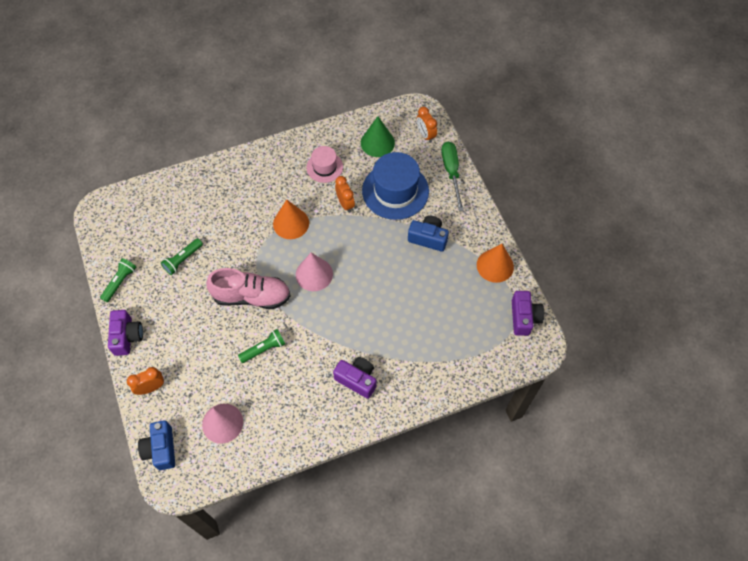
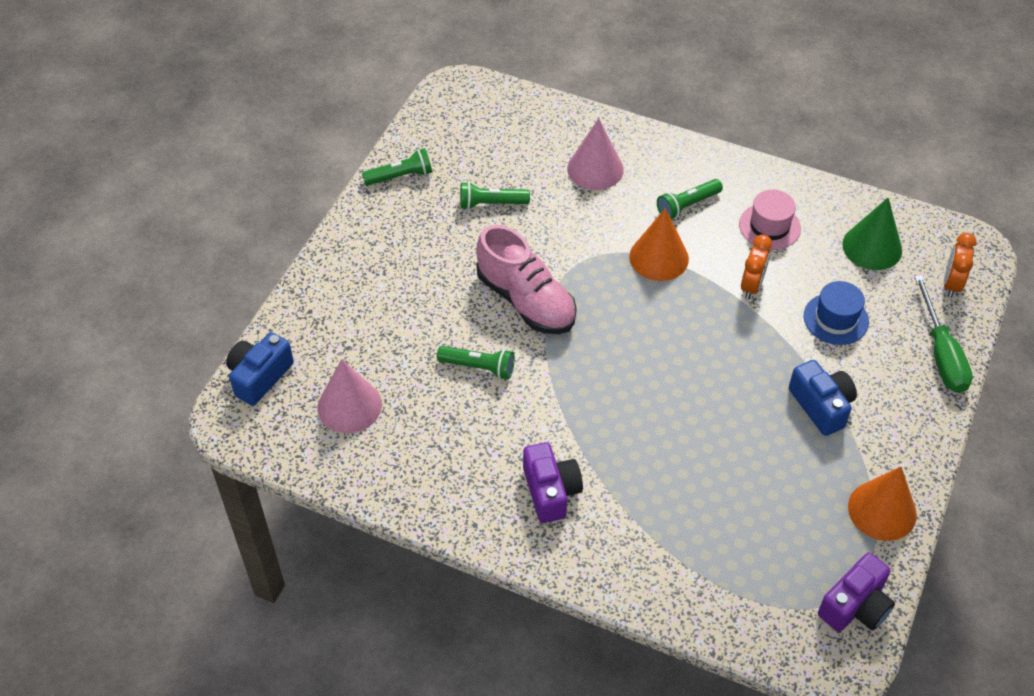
camera: 45 degrees right, 10 degrees down
(127, 336) = (349, 236): purple camera -> none
(151, 387) = (317, 307): orange clock -> none
(278, 186) = (687, 205): none -> green flashlight
(314, 274) = (626, 334): pink cone -> pink cone (595, 169)
(395, 191) = (836, 319): blue hat -> blue hat, size x0.56
(451, 172) = (941, 353): green screwdriver -> green screwdriver turned 135 degrees clockwise

